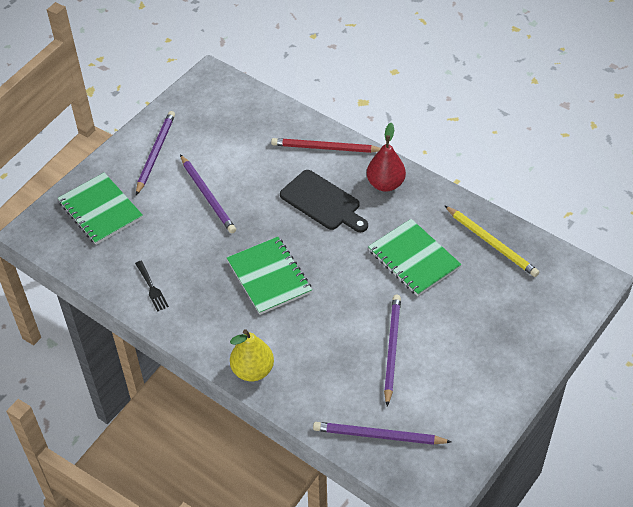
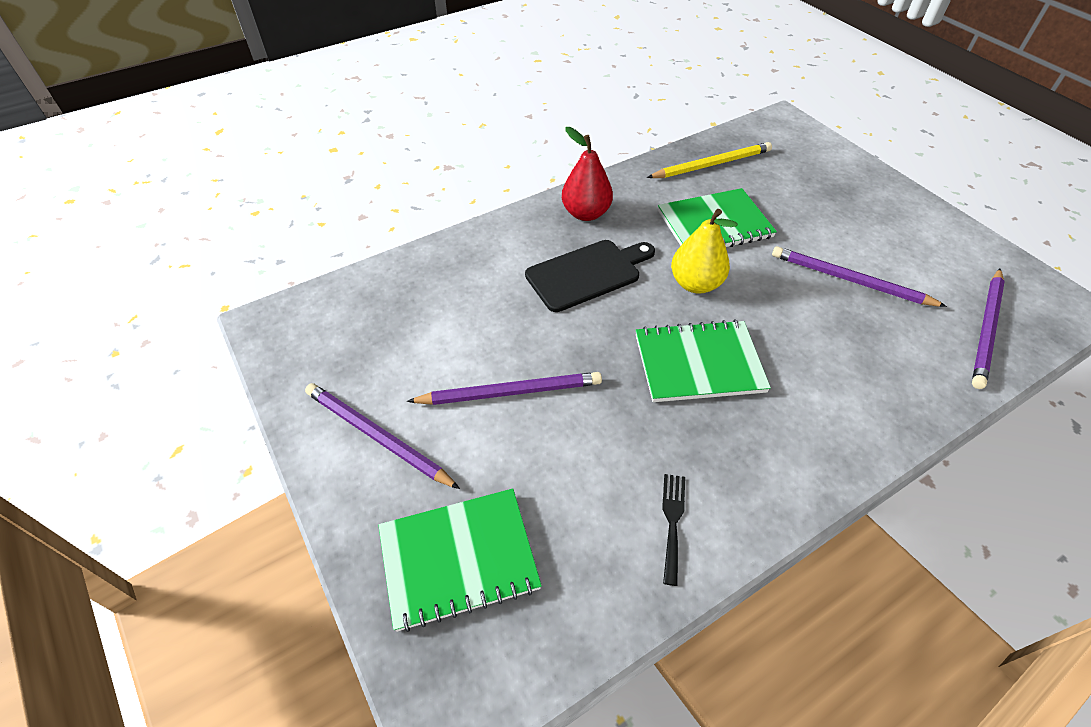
camera: 70 degrees left, 0 degrees up
(152, 288) = (672, 521): black fork -> black fork turned 75 degrees counterclockwise
(252, 370) = (868, 429): yellow pear -> yellow pear (695, 284)
(326, 148) = (495, 245): red pencil -> none

